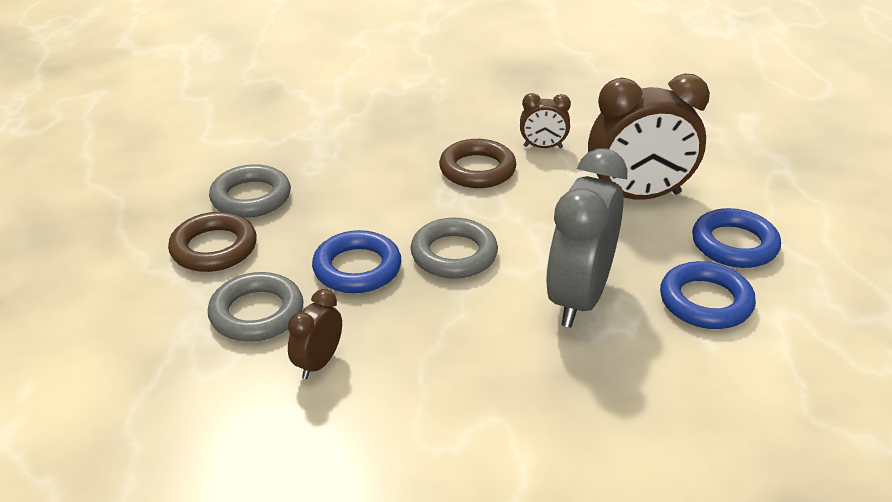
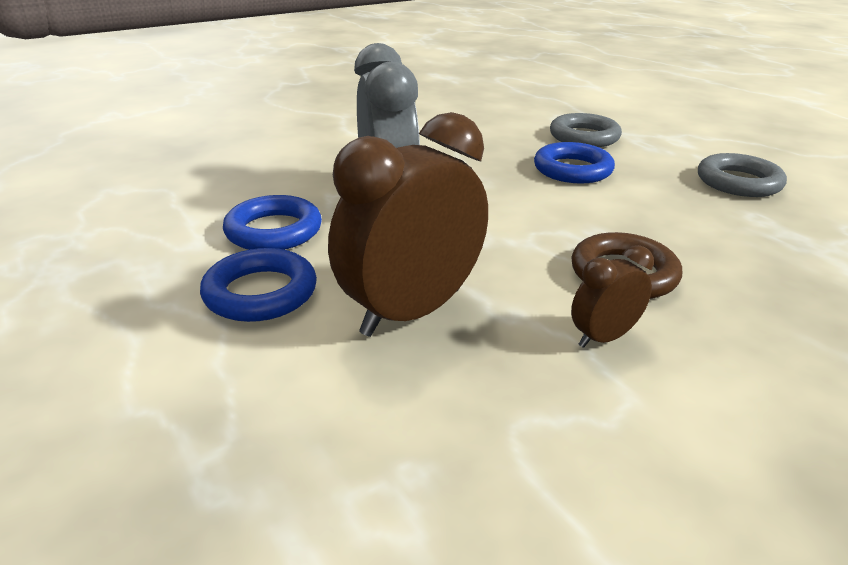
camera: 145 degrees right, 5 degrees down
(214, 248) = (680, 151): brown ring -> none
(318, 363) = (511, 131): brown clock -> none
(454, 254) = (521, 197): grey ring -> none

